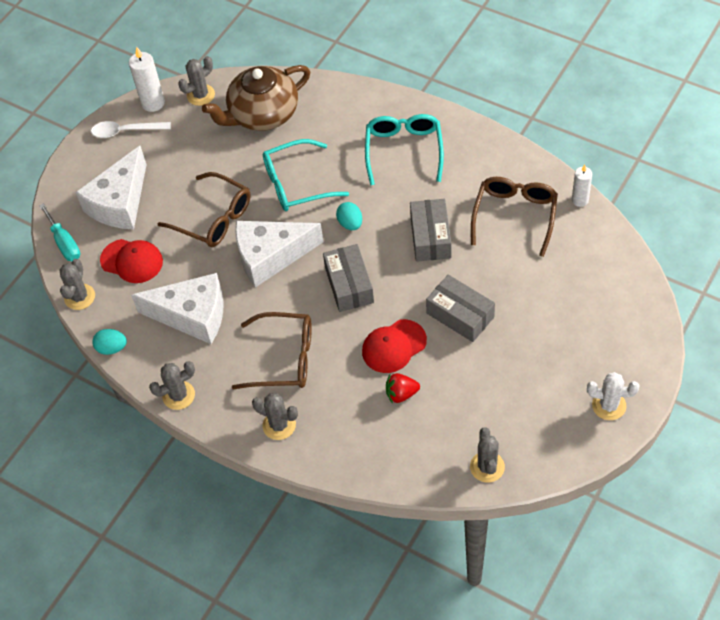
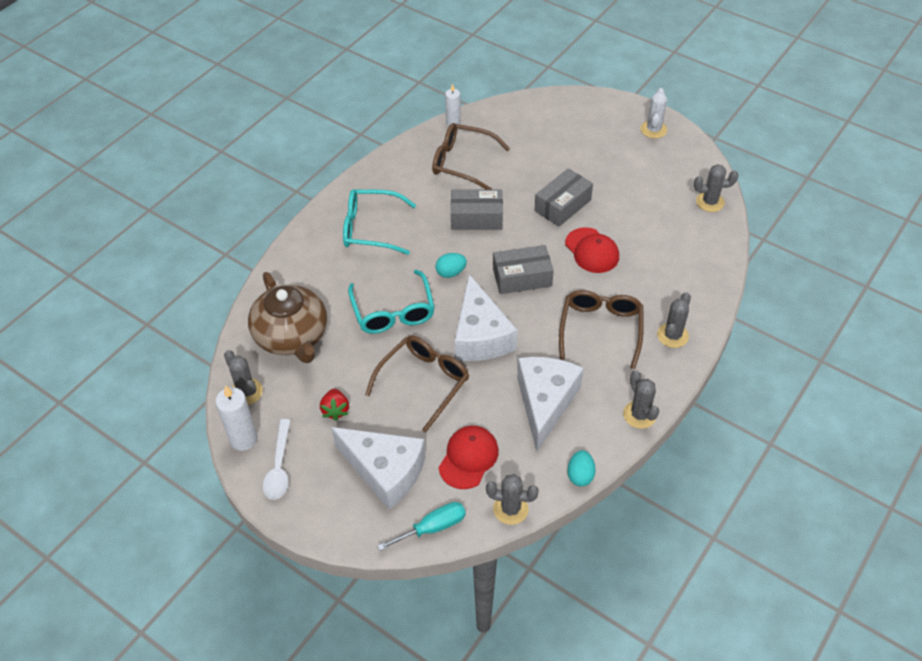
camera: 90 degrees left, 5 degrees down
(401, 394) = (641, 249): red strawberry -> red strawberry (335, 410)

